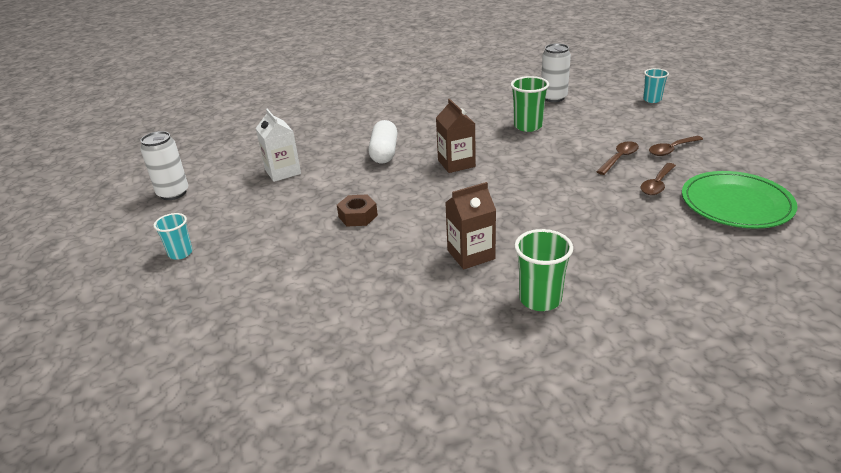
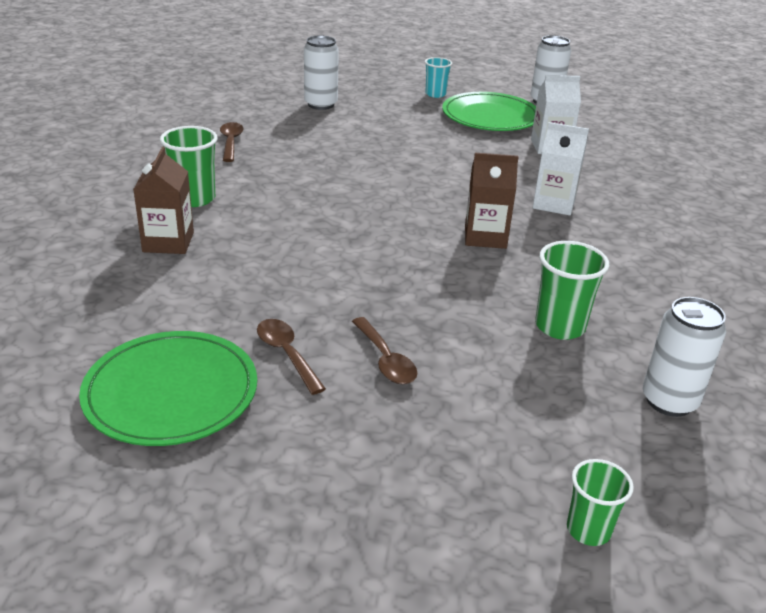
camera: 110 degrees right, 0 degrees up
(229, 210) = (490, 116): none -> green plate
(254, 316) = (321, 104): none -> white can
(358, 216) = (420, 161): brown nut -> none
(384, 153) = (554, 203): white capsule -> white carton
(471, 255) = (294, 191): brown carton -> brown carton (168, 242)
(652, 99) = (588, 530): turquoise cup -> green cup
(671, 150) = (364, 425): brown spoon -> brown spoon (231, 142)

